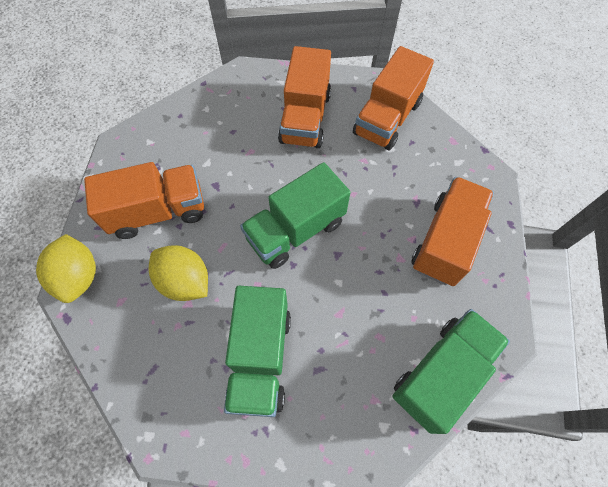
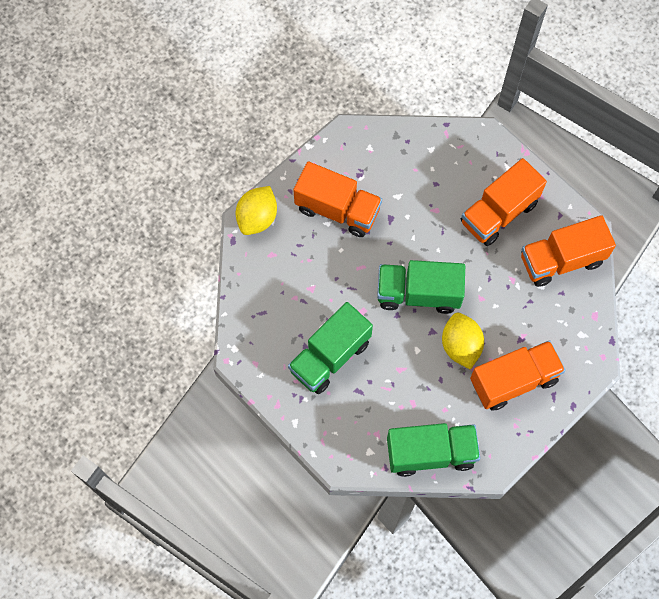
camera: 40 degrees right, 5 degrees up
(185, 281) = (320, 272): yellow lemon -> yellow lemon (460, 346)

